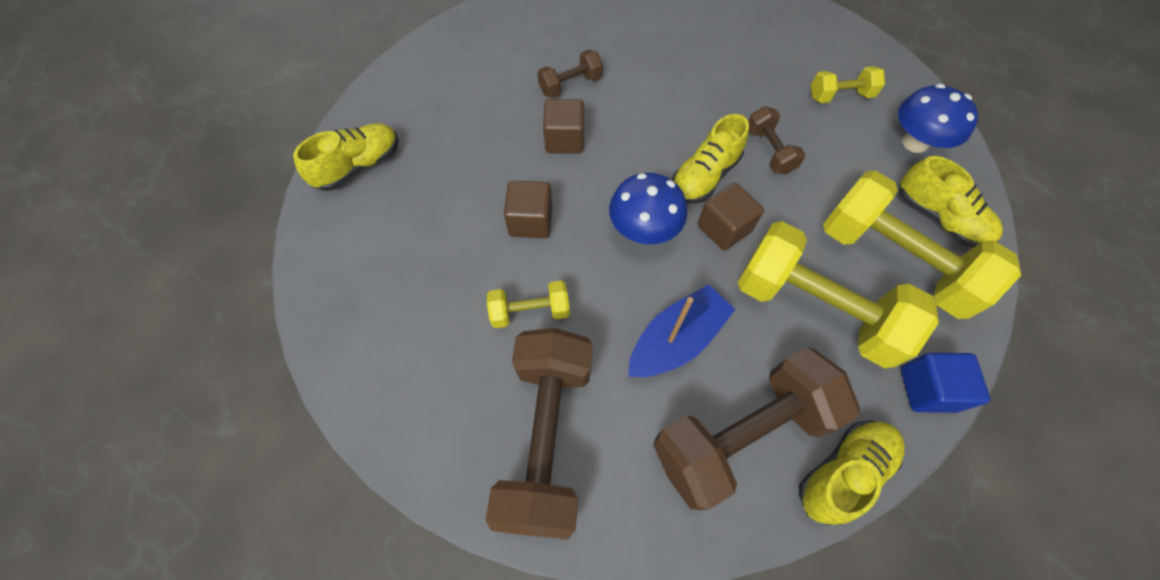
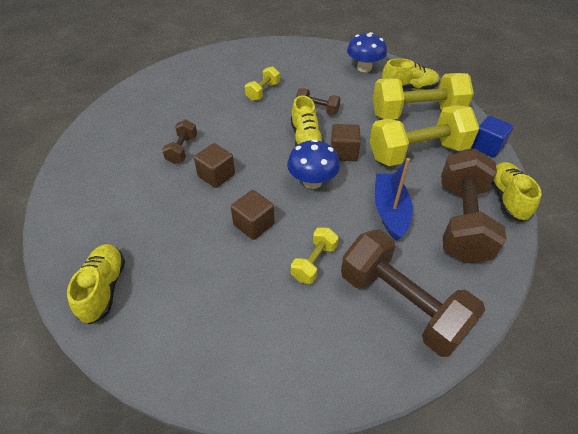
camera: 50 degrees left, 15 degrees down
(840, 96) = (314, 70): yellow dumbbell -> yellow dumbbell (263, 92)

